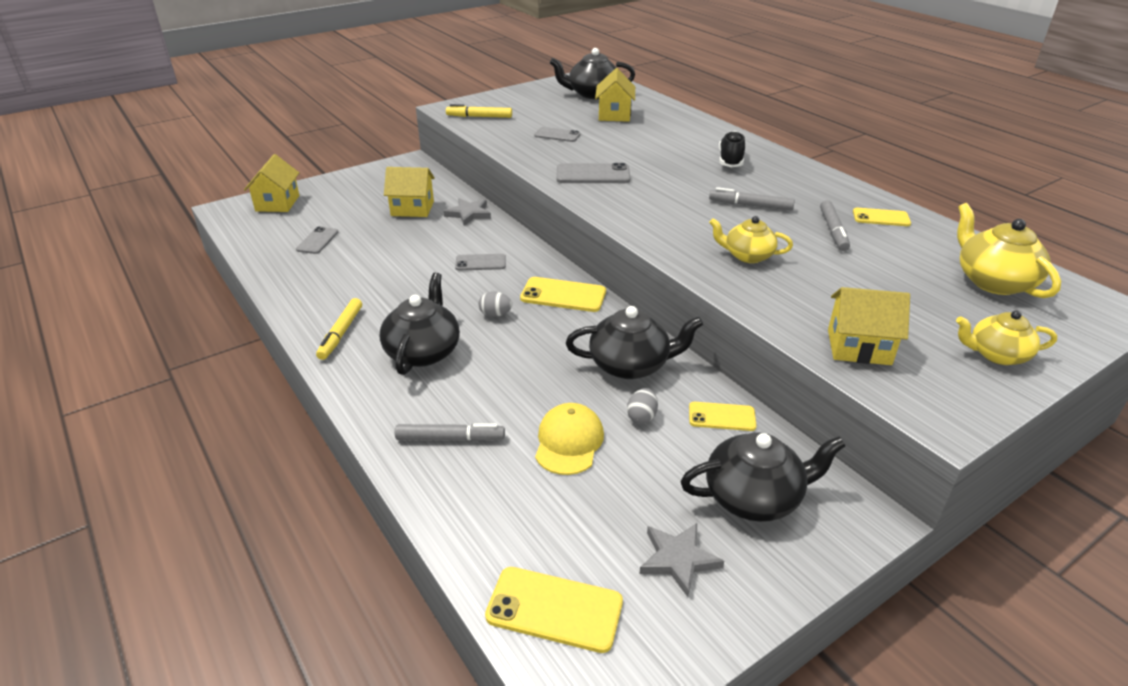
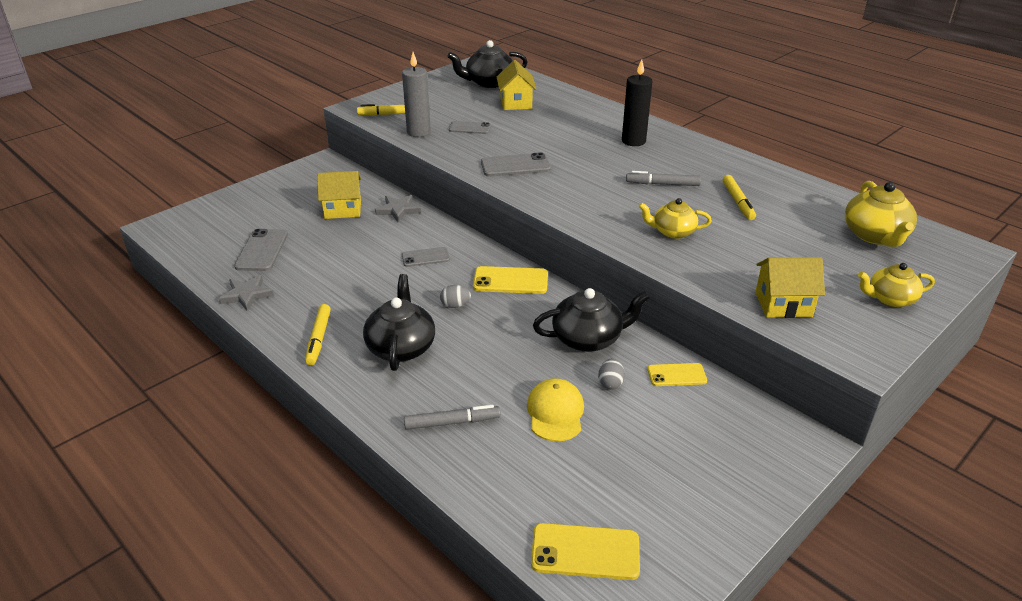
camera: 10 degrees left, 0 degrees up
(277, 203) = (207, 216): yellow house -> none
(317, 241) = (262, 250): grey phone -> grey phone, size x1.53
(502, 135) = (418, 132): none -> grey candle
(678, 559) = (673, 498): grey star -> grey star (247, 295)
(730, 160) = (633, 141): black shoe -> black candle
(754, 497) = (719, 439): black teapot -> none
(833, 231) = (737, 202): grey marker -> yellow marker
(881, 218) = (774, 186): yellow phone -> none
(993, 281) = (875, 235): yellow teapot -> yellow teapot turned 150 degrees counterclockwise

